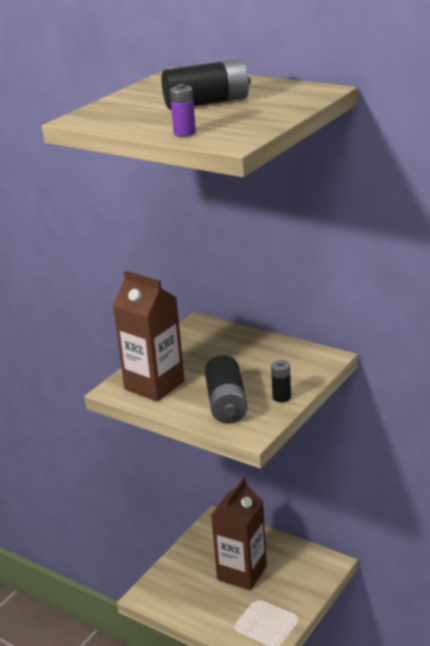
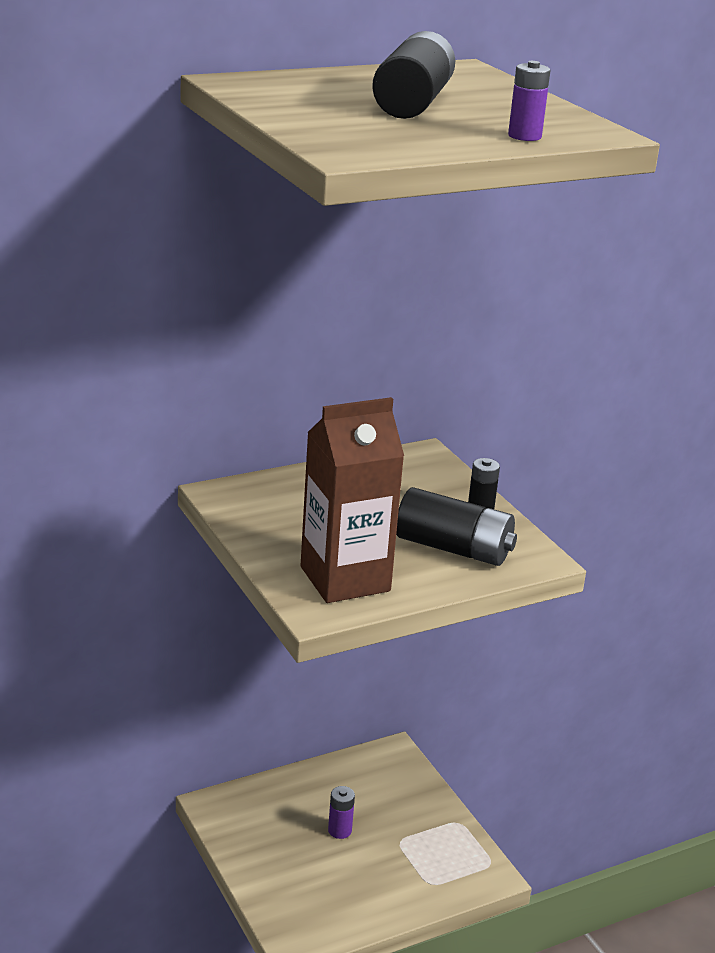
camera: 65 degrees left, 0 degrees up
(242, 573) = (339, 830): brown carton -> purple battery

